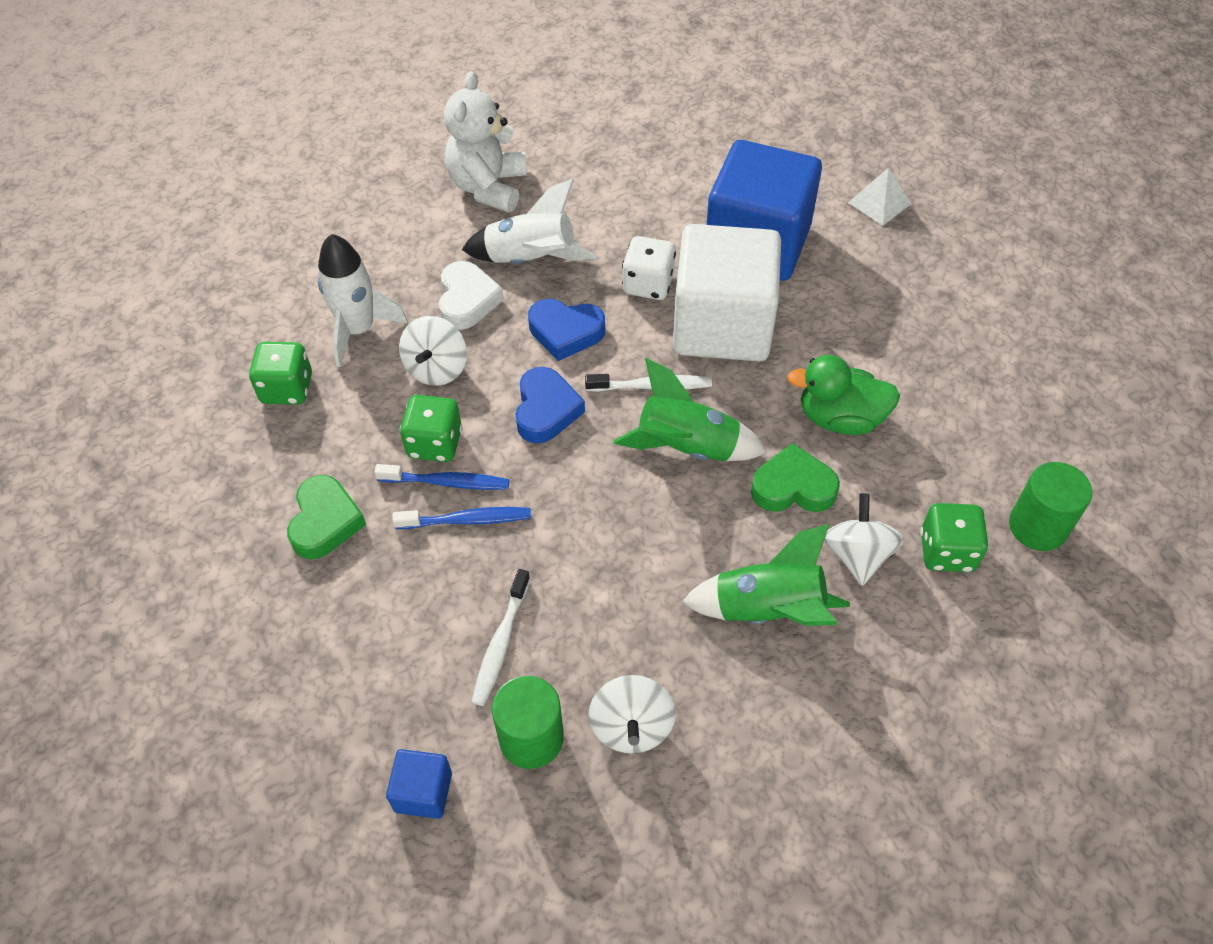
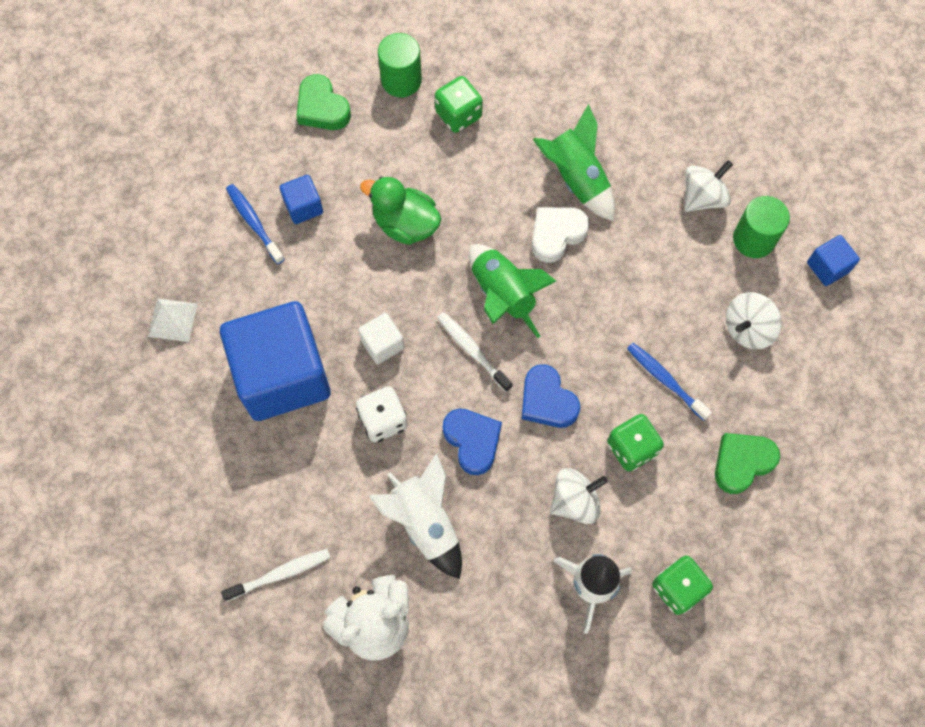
camera: 130 degrees left, 15 degrees up
(447, 482) = (651, 415): blue toothbrush -> blue toothbrush (254, 222)
(467, 300) = (500, 534): white heart -> white heart (556, 235)
(500, 643) = (720, 296): white toothbrush -> white toothbrush (280, 574)
(546, 410) = (547, 401): blue heart -> blue heart turned 90 degrees counterclockwise
(722, 325) = (382, 344): white cube -> white cube, size x0.41
(793, 487) = (481, 217): green heart -> green heart (322, 108)
(840, 418) = (405, 224): green duck -> green duck turned 150 degrees clockwise
(857, 555) = (500, 156): white spinning top -> white spinning top (747, 329)
(929, 350) = (303, 206): none -> blue cube

